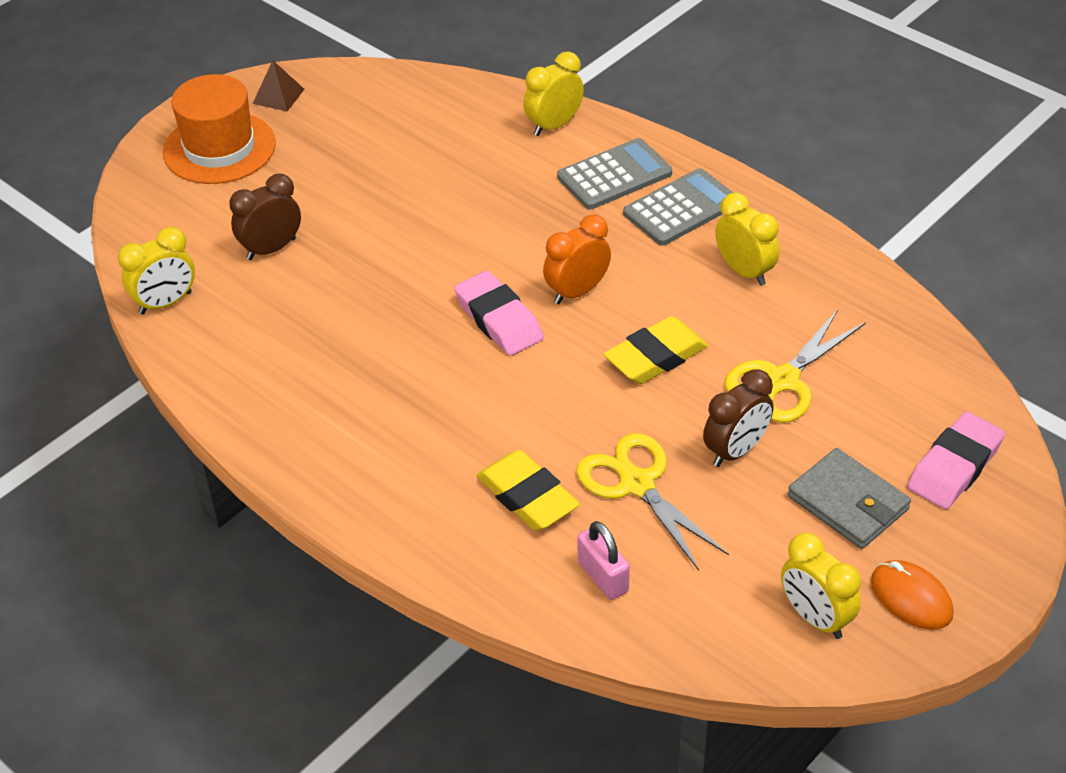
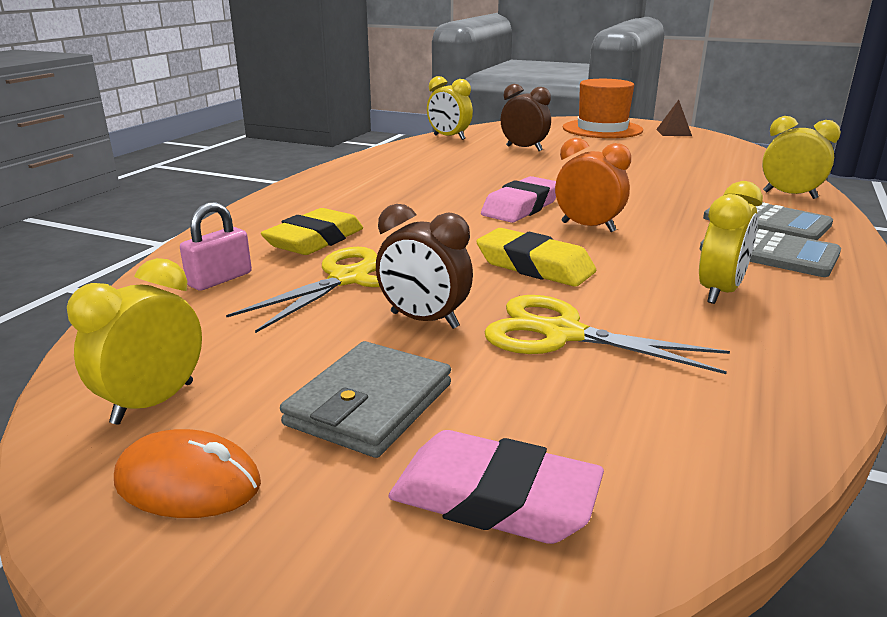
camera: 70 degrees right, 20 degrees down
(911, 598) = (188, 483): orange mouse -> orange mouse turned 75 degrees clockwise

